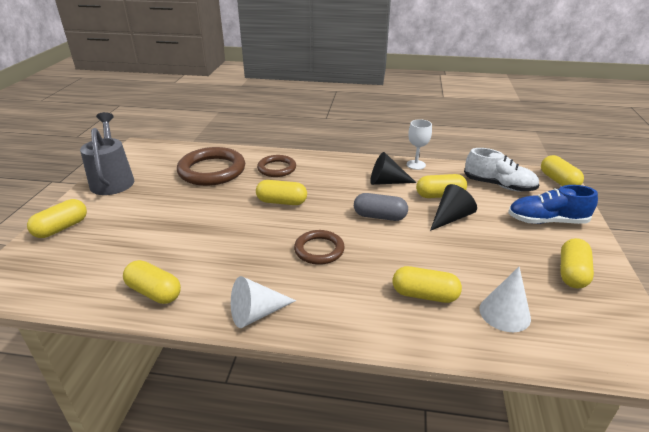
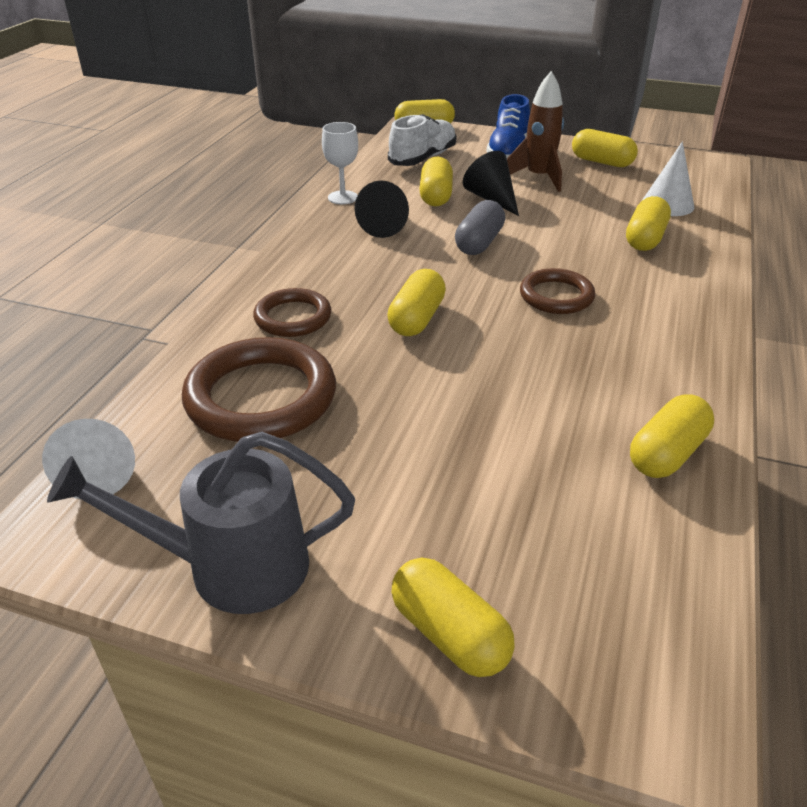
camera: 80 degrees left, 5 degrees up
(257, 313) = (697, 354): white cone -> white cone (100, 470)
(506, 238) = (538, 178): none -> brown rocket

